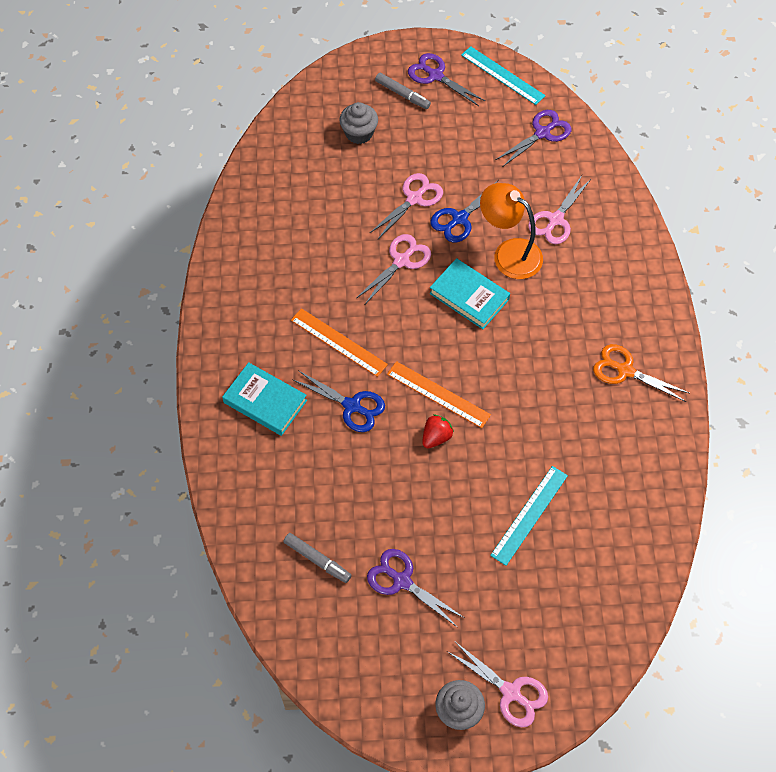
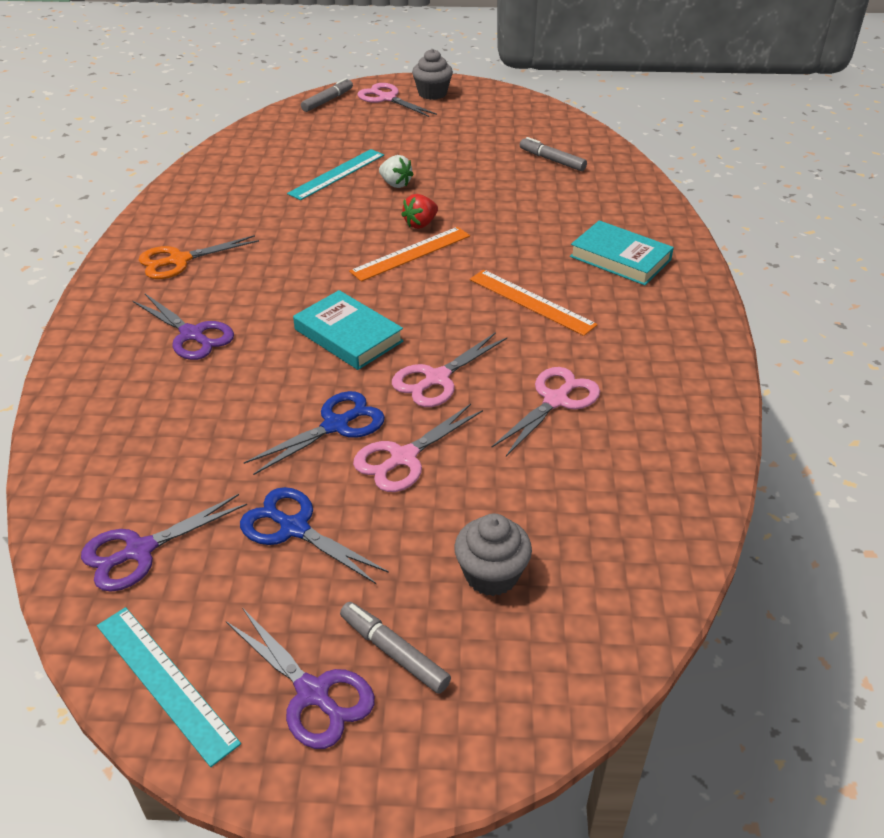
camera: 175 degrees left, 20 degrees down
(352, 406) = (515, 250): blue scissors -> blue scissors (294, 528)
(402, 581) = (471, 147): purple scissors -> purple scissors (192, 335)
(438, 394) = (411, 253): orange ruler -> orange ruler turned 75 degrees counterclockwise
(469, 501) = (395, 184): none -> white strawberry
(509, 253) = (274, 378): orange lamp -> none
(555, 220) = (185, 415): pink scissors -> pink scissors (556, 400)
(580, 679) = (327, 101): none -> grey marker
(625, 370) = (179, 260): orange scissors -> orange scissors turned 120 degrees clockwise

